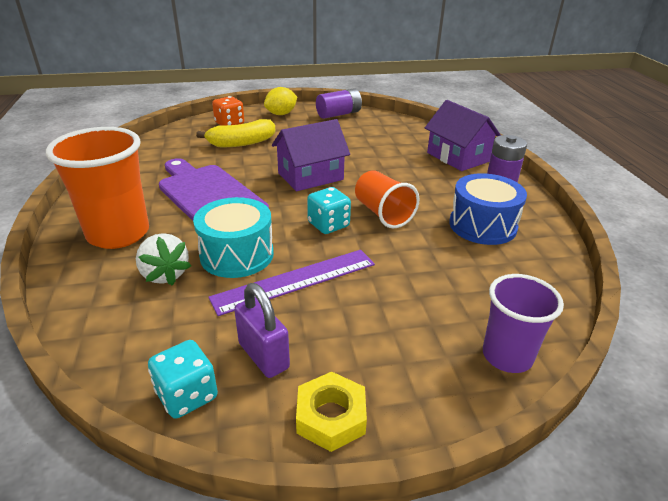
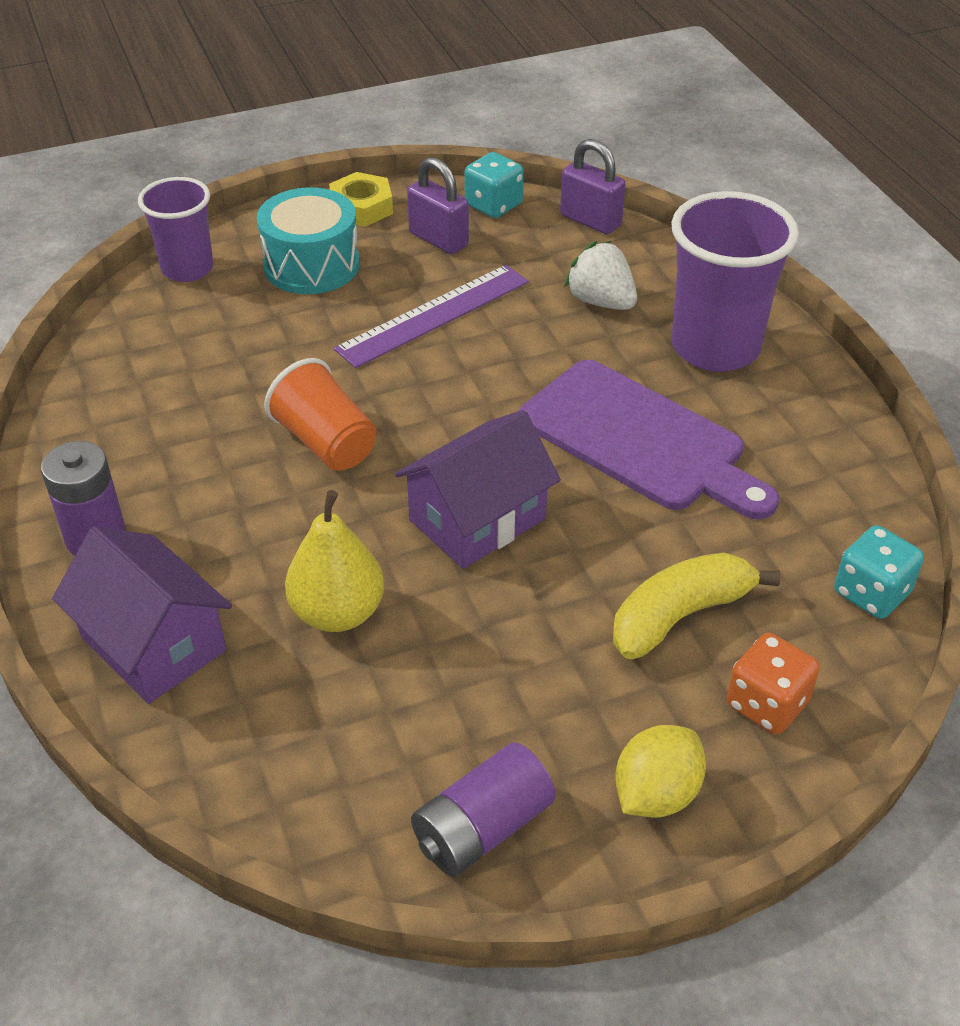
camera: 170 degrees right, 10 degrees up
(106, 357) = (590, 221): none -> purple padlock
(118, 234) = (715, 347): orange cup -> purple cup
(237, 255) = (526, 339): turquoise drum -> turquoise drum (311, 265)
(328, 225) = (412, 406): turquoise dice -> turquoise dice (871, 593)
(381, 157) = (338, 613): none -> yellow pear
(482, 225) = (158, 441): blue drum -> none

